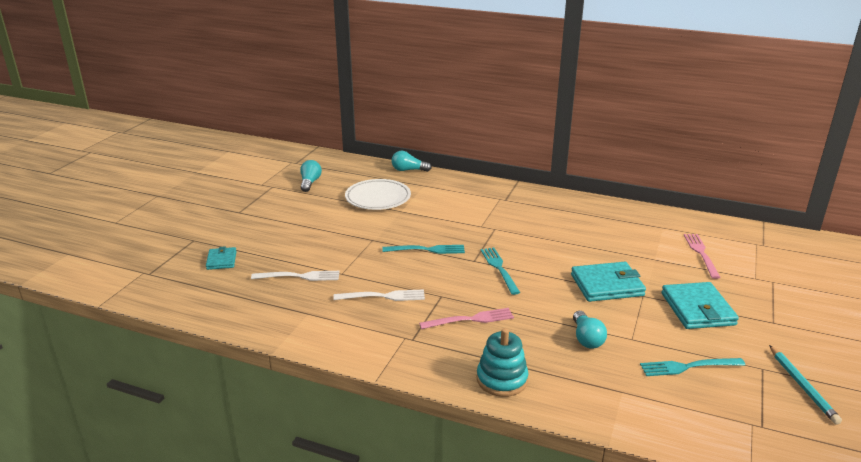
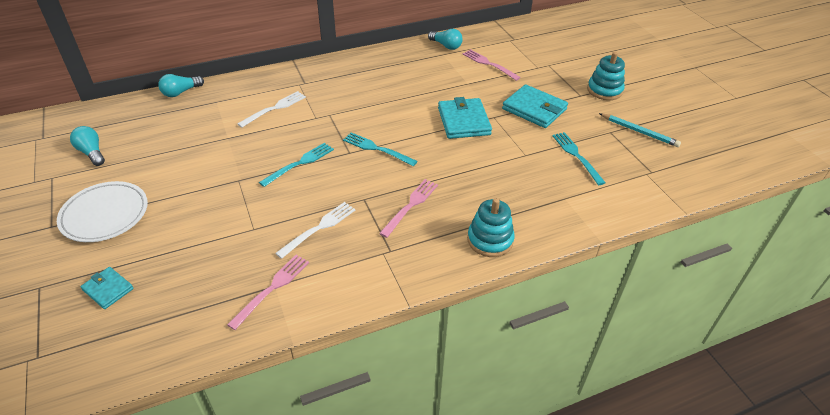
camera: 45 degrees left, 15 degrees up
(300, 276) = (217, 255): white fork -> white fork (275, 108)
(304, 314) = (272, 288): none -> pink fork
(378, 198) = (188, 135): white plate -> white plate (105, 215)
(586, 338) = (501, 172): turquoise light bulb -> turquoise light bulb (446, 46)
(607, 285) = (463, 121): turquoise wallet -> turquoise wallet turned 45 degrees counterclockwise
(688, 367) = (576, 156): turquoise fork -> turquoise fork turned 120 degrees clockwise
(812, 331) = (604, 90): none -> turquoise stacking toy

